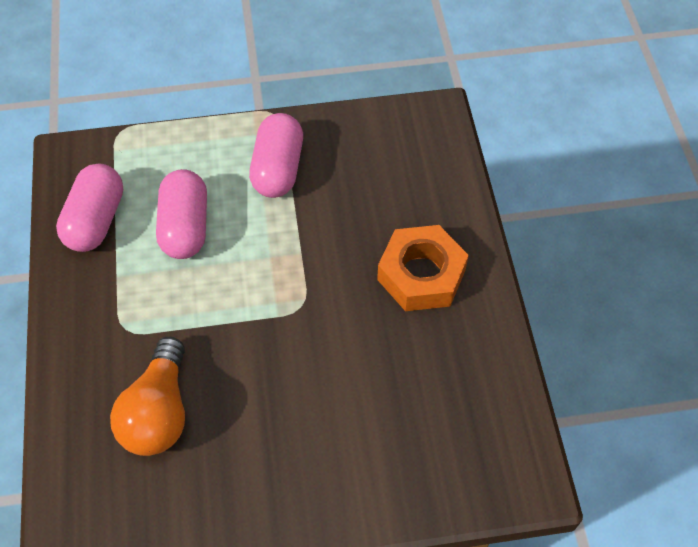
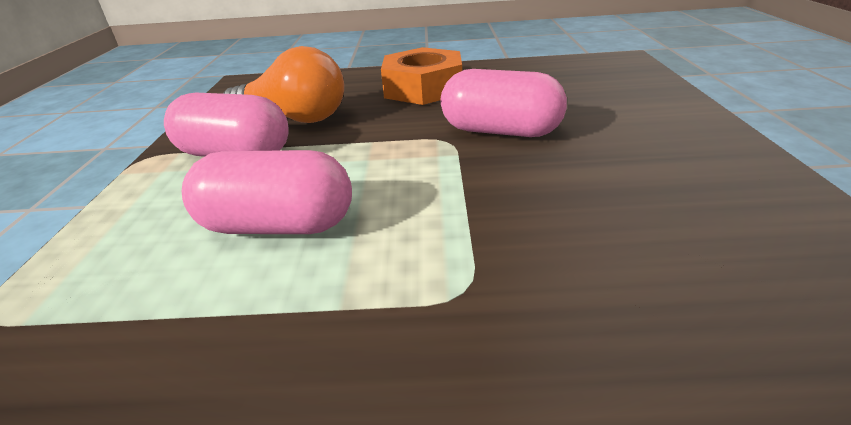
camera: 80 degrees left, 25 degrees down
(96, 220) = (182, 345): pink capsule -> pink capsule (500, 131)
(159, 412) = (626, 245): orange light bulb -> orange light bulb (295, 118)

